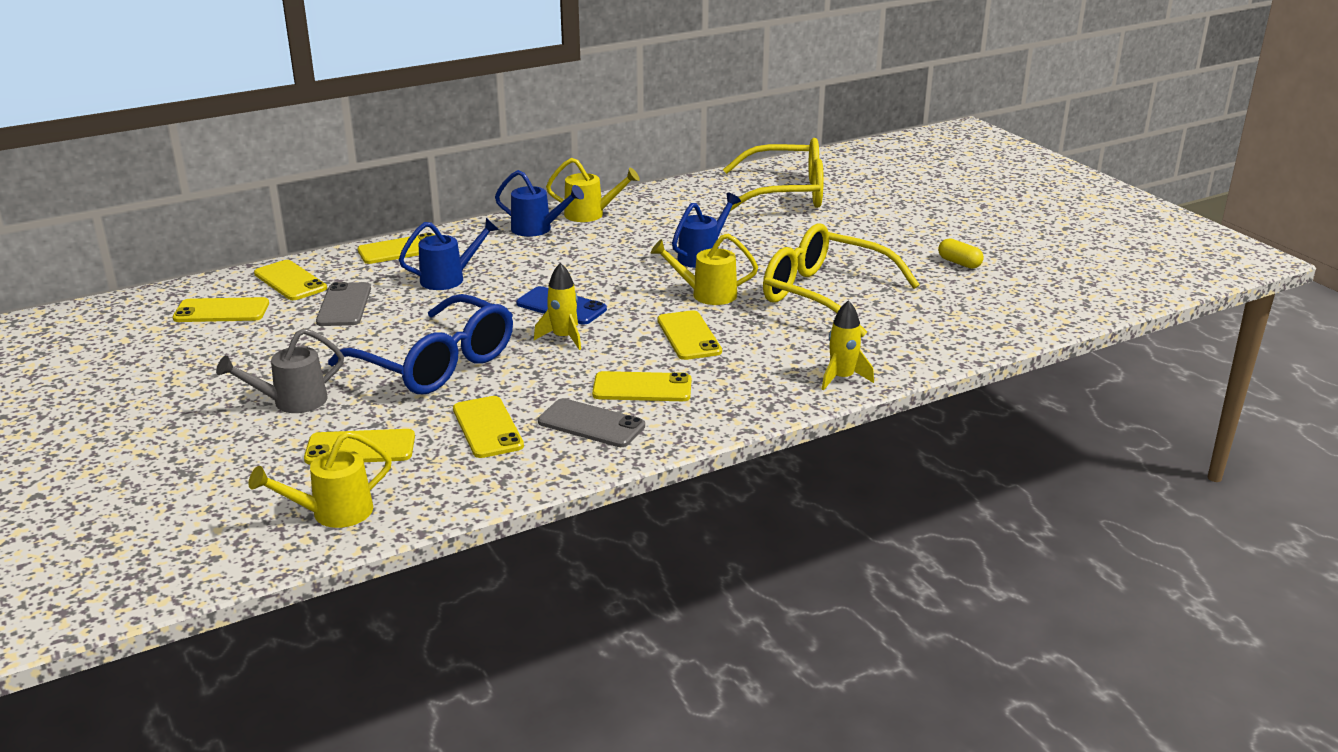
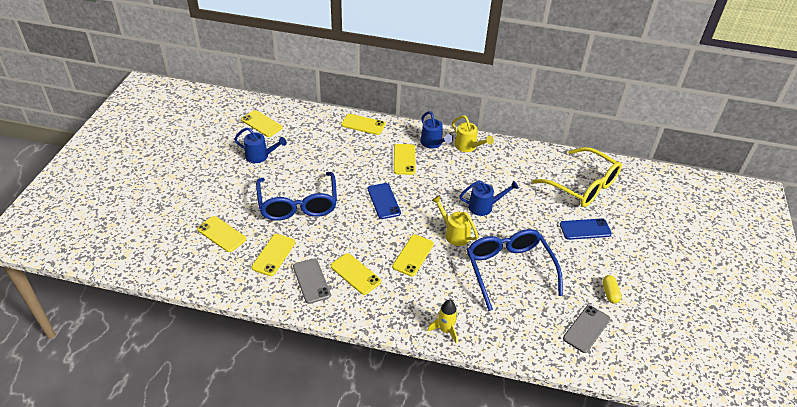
camera: 40 degrees right, 15 degrees up
(290, 281) = (302, 120): yellow phone -> yellow phone (404, 159)
(292, 402) = (228, 192): grey watering can -> none
(333, 513) = (176, 262): yellow watering can -> none
(344, 305) = (305, 147): grey phone -> grey phone (586, 329)
(449, 279) = (360, 155): blue watering can -> blue watering can (260, 156)
(563, 338) = (361, 221): yellow rocket -> none
(824, 294) = (509, 269): yellow glasses -> blue glasses
(849, 226) = (585, 229): none -> blue phone

